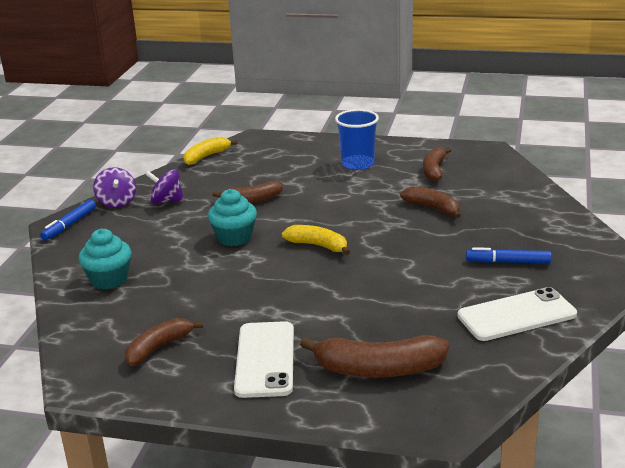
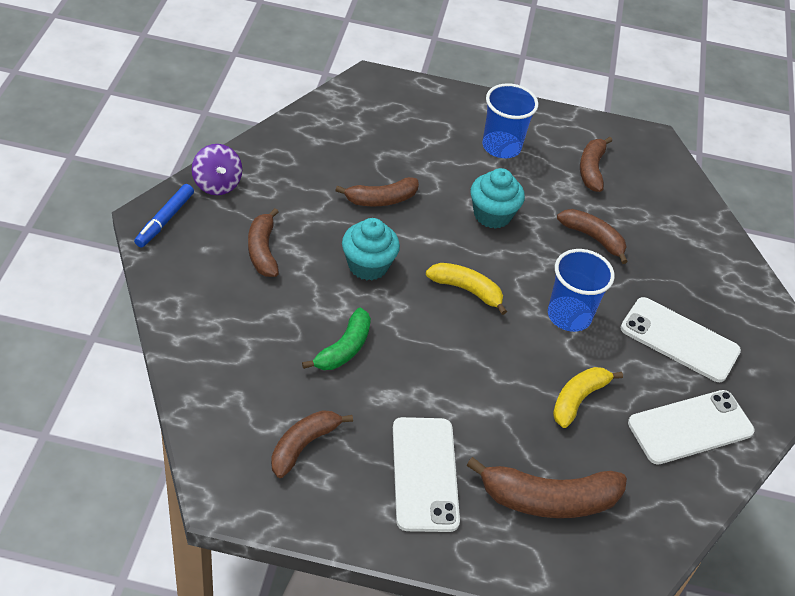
camera: 10 degrees left, 20 degrees up
(109, 279) = (229, 324): turquoise cupcake -> turquoise cupcake (492, 215)
(146, 236) = (262, 250): none -> brown banana
(166, 201) = (278, 189): purple spinning top -> none
(205, 287) = (344, 349): none -> green banana
(206, 156) = (316, 109): yellow banana -> yellow banana (578, 399)
(408, 254) = (569, 316): none -> blue cup
(508, 262) = (679, 340): blue marker -> white phone

